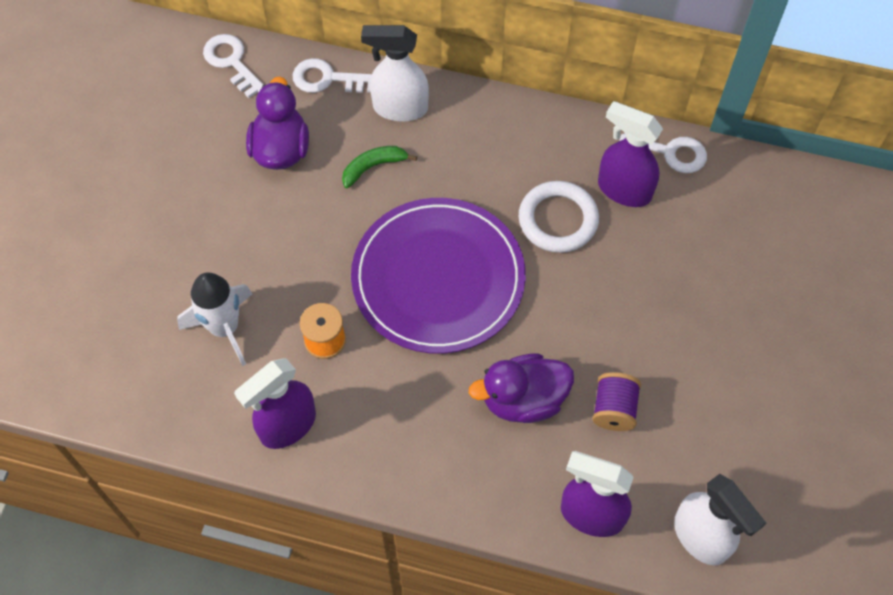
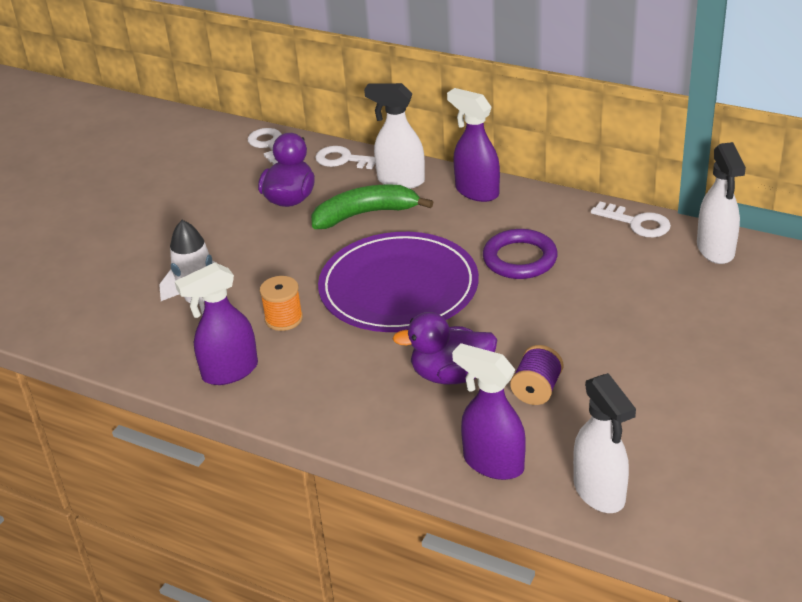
camera: 15 degrees right, 25 degrees down
(373, 167) = (365, 214): green banana -> green banana, size x1.73
(558, 220) = (520, 259): white ring -> purple ring
(623, 190) = (586, 244): purple spray bottle -> purple spray bottle (476, 191)
(757, 185) = (715, 250): none -> white spray bottle

